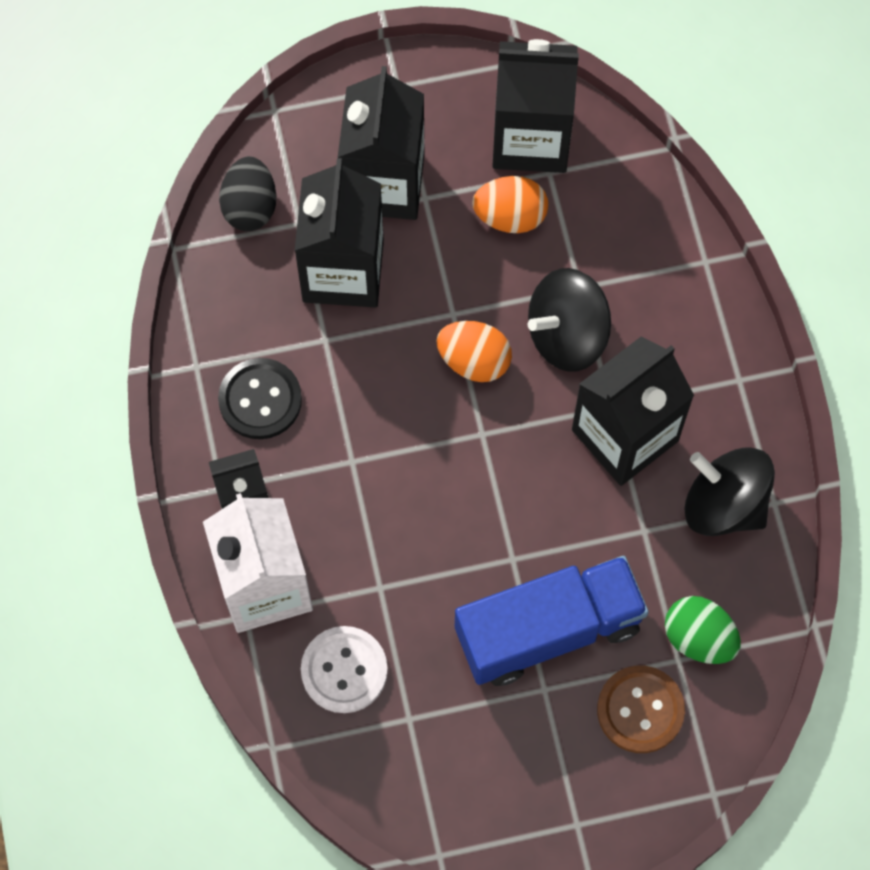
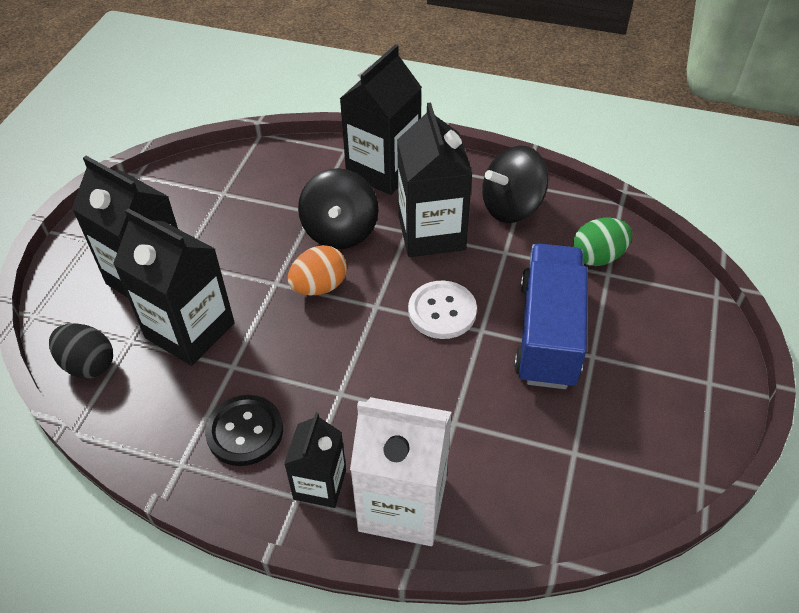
camera: 60 degrees left, 20 degrees down
(344, 670) = (510, 479): white button -> white button (442, 311)
(510, 216) = (234, 224): orange egg -> none
(531, 138) = (192, 191): black carton -> black carton (383, 170)
(640, 710) = (635, 308): brown button -> none

